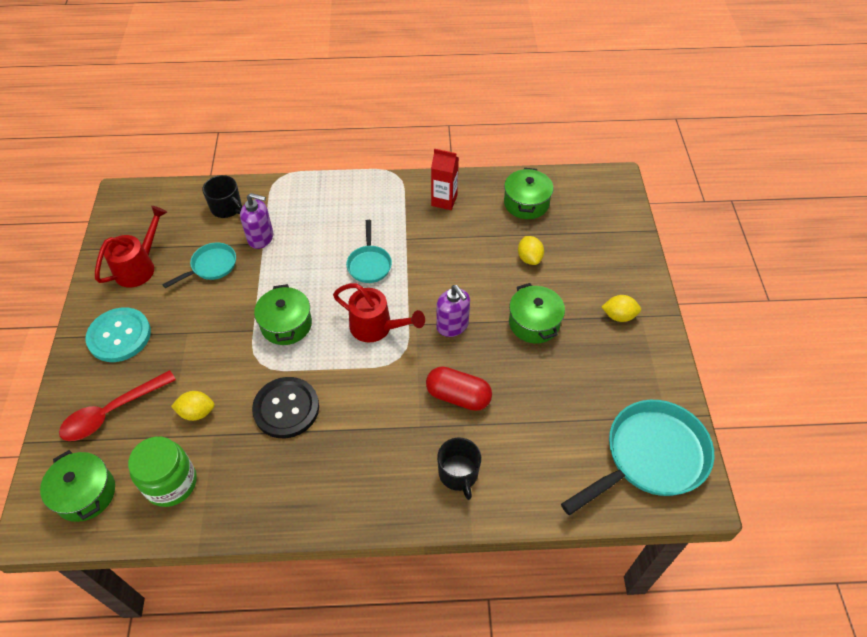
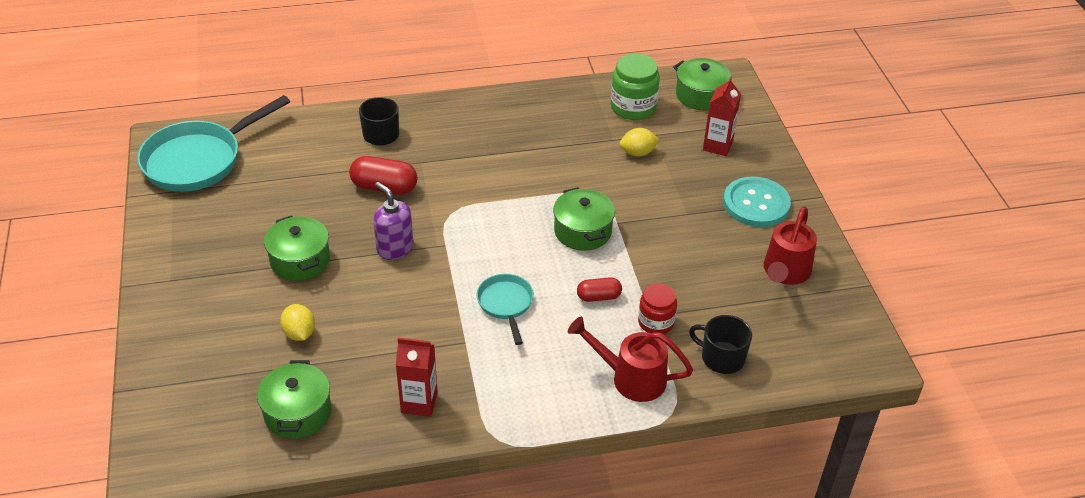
camera: 170 degrees right, 10 degrees down
(112, 412) = (717, 146): red spoon -> red carton
(211, 266) = (699, 282): turquoise pan -> none
(261, 238) = (656, 322): purple soap dispenser -> red jar
(286, 408) = (553, 163): black button -> none
(295, 262) = (598, 297): none -> red capsule
(376, 327) = (481, 238): red watering can -> red watering can (630, 378)
(619, 316) = (197, 277): yellow lemon -> none

